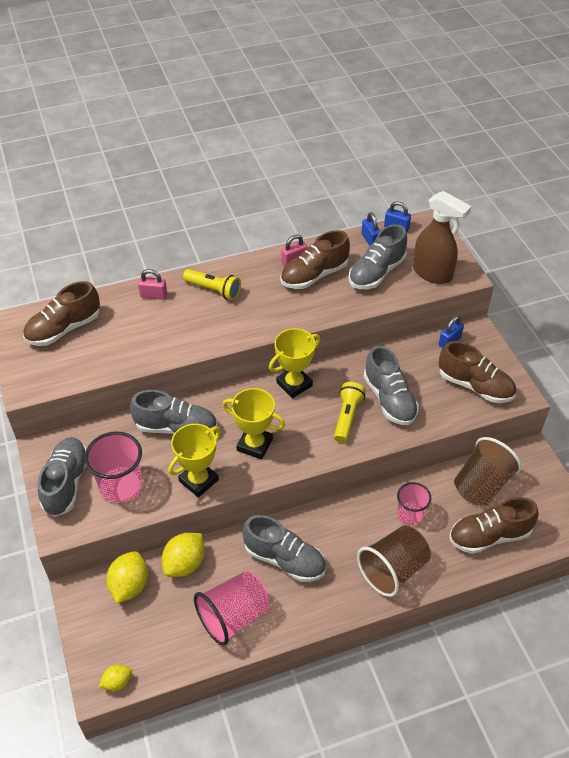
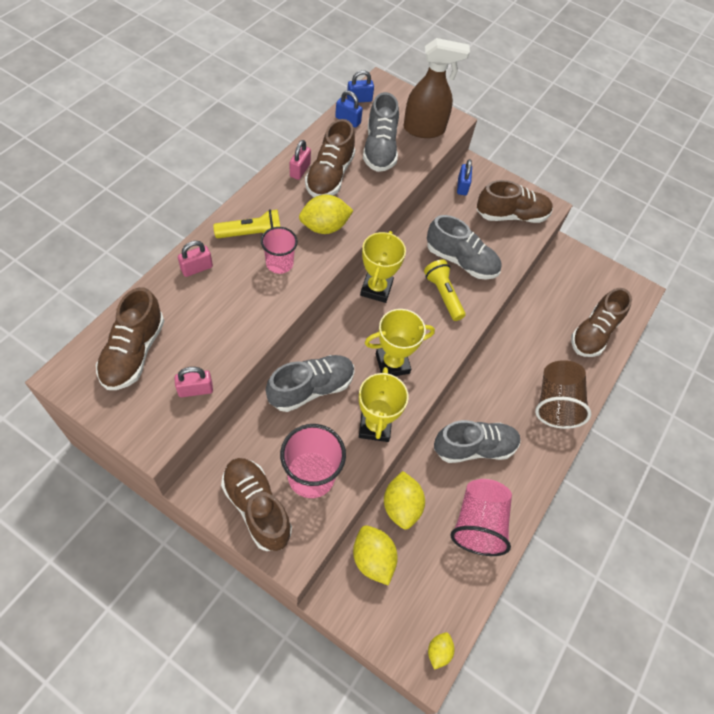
camera: 45 degrees left, 10 degrees up
(66, 483) = (256, 507): grey shoe -> brown shoe
(80, 373) = (195, 390): none -> pink padlock
(273, 310) = (324, 227): none -> yellow lemon
(410, 514) = (530, 350): pink cup -> pink cup (279, 263)
(481, 485) = (556, 296): brown cup -> none

